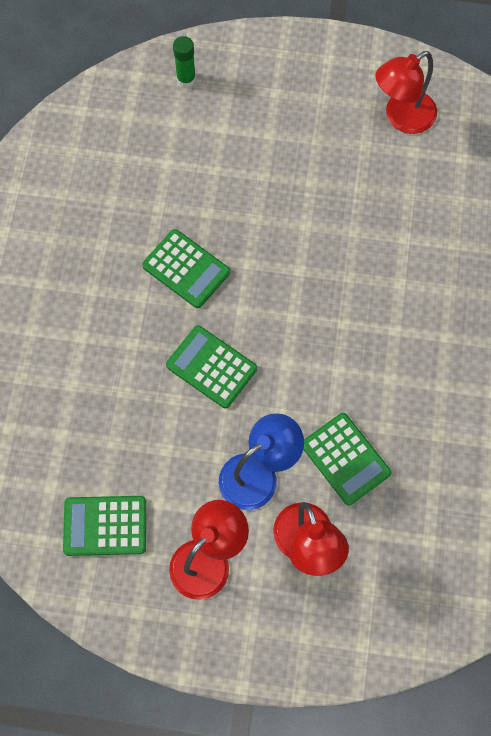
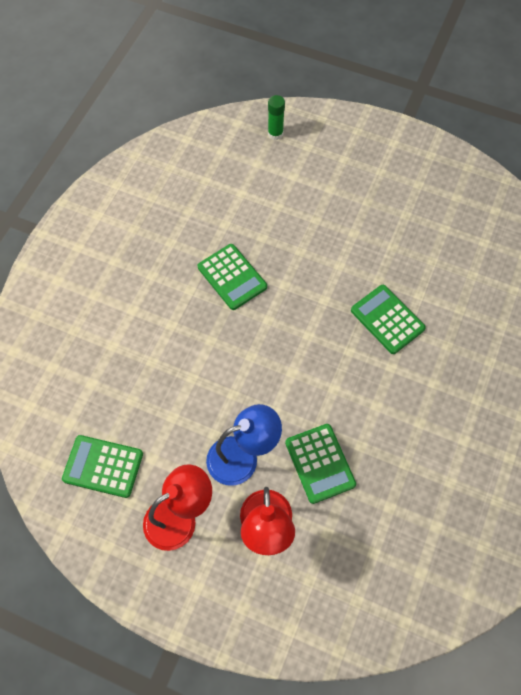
camera: 15 degrees right, 5 degrees down
(211, 367) = (229, 359): green calculator -> green calculator (387, 319)
(401, 118) = (441, 200): red lamp -> none

